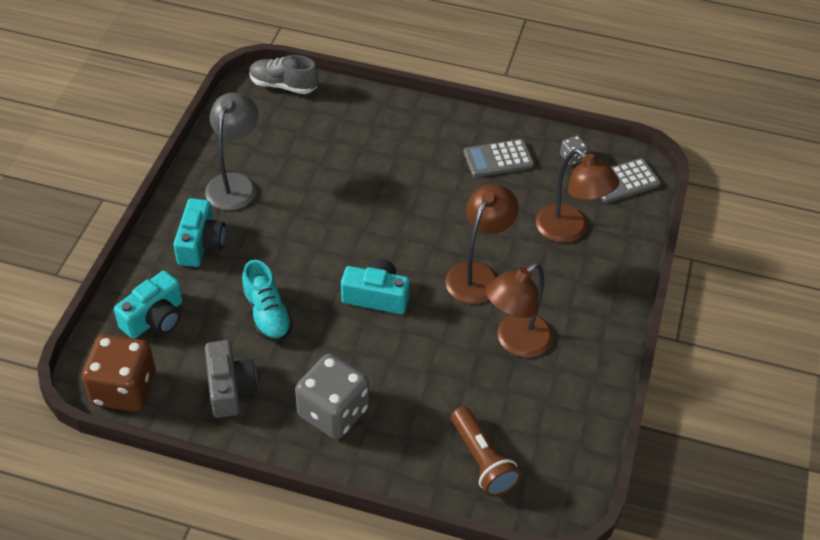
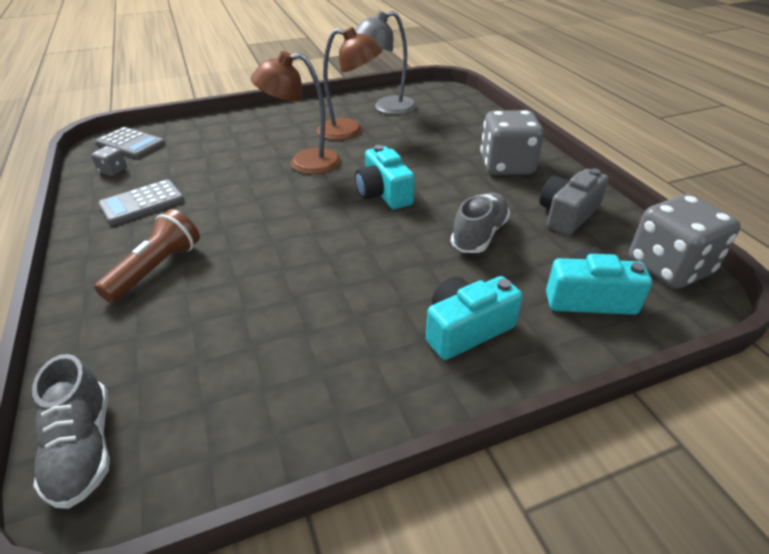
camera: 125 degrees left, 10 degrees down
(124, 389) = (669, 267): brown dice -> grey dice
(235, 183) = (346, 363): grey lamp -> grey lamp (386, 108)
(267, 314) = (479, 235): turquoise shoe -> grey shoe
(482, 460) = (452, 113): brown flashlight -> brown flashlight (156, 269)
(498, 159) = (142, 203): grey calculator -> grey calculator turned 105 degrees clockwise
(569, 230) = (213, 146): brown lamp -> none

